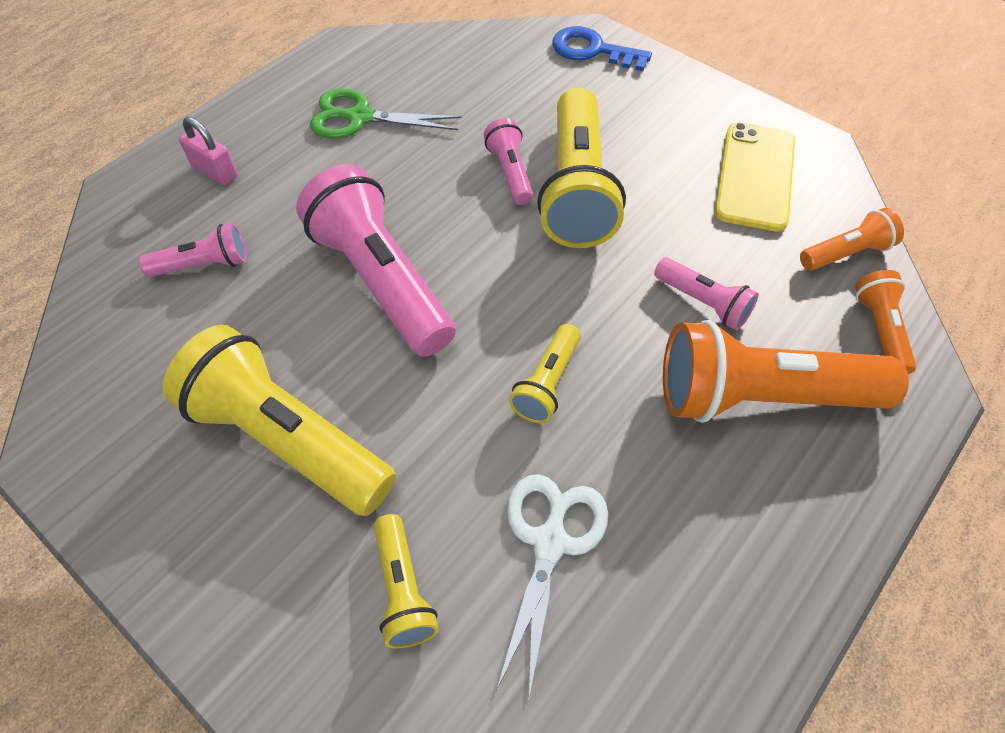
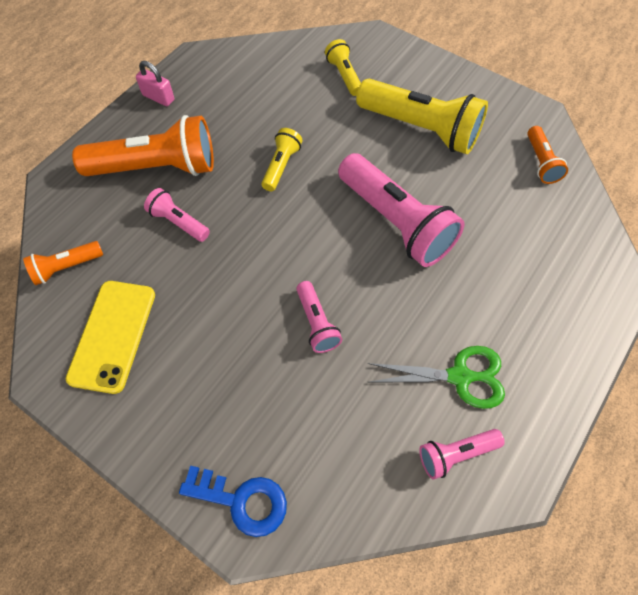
camera: 175 degrees right, 5 degrees up
(203, 265) = (521, 224): pink flashlight -> pink flashlight (456, 454)
(215, 172) = (556, 305): pink padlock -> pink padlock (158, 97)
(550, 542) = (277, 96): white scissors -> none
(576, 189) = (262, 310): yellow flashlight -> none
(879, 330) = (68, 212): orange flashlight -> orange flashlight (541, 162)

